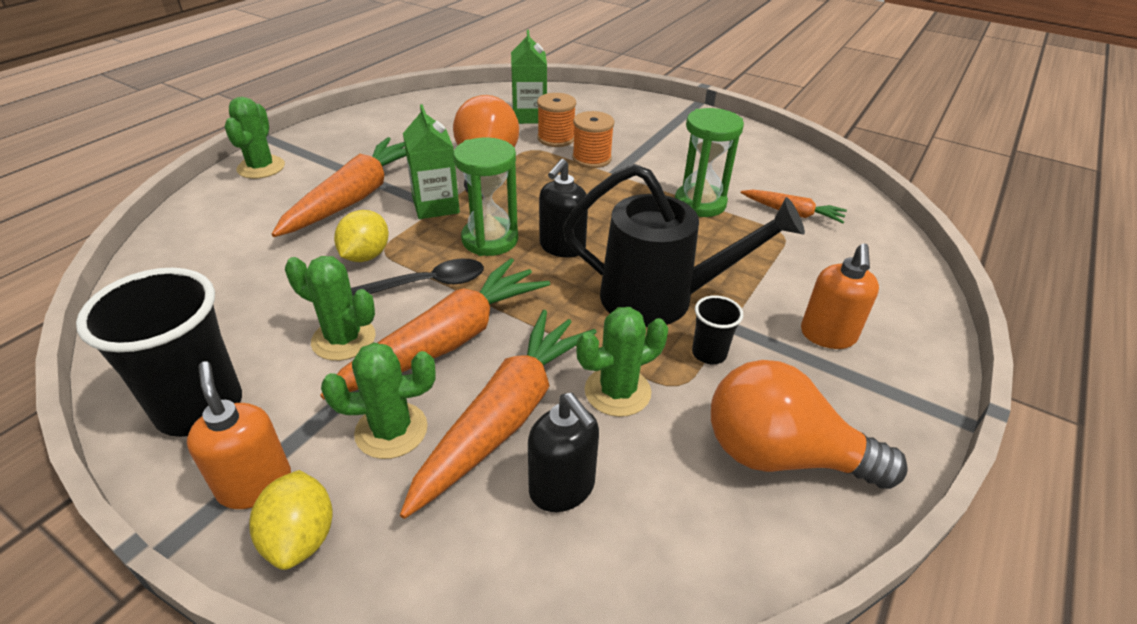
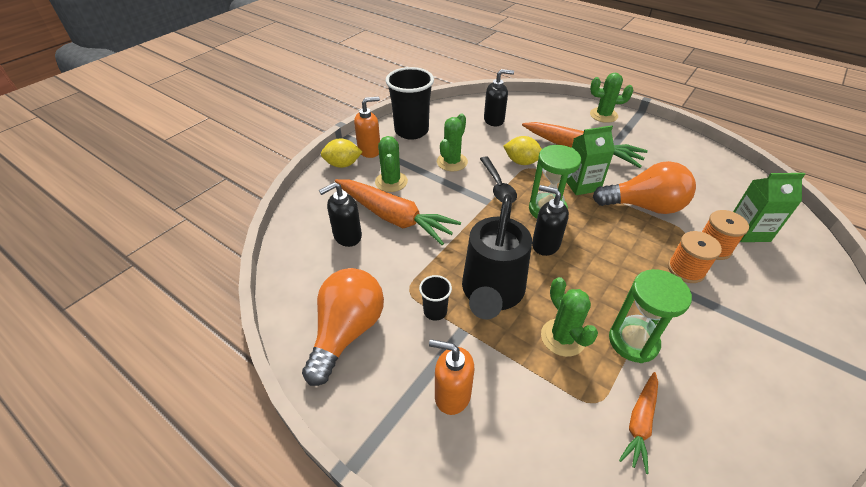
camera: 95 degrees right, 5 degrees up
(216, 281) = (494, 120): none -> black soap dispenser
(447, 341) = (449, 195): orange carrot -> none
(617, 391) = (406, 262): green cactus -> green cactus (563, 337)

